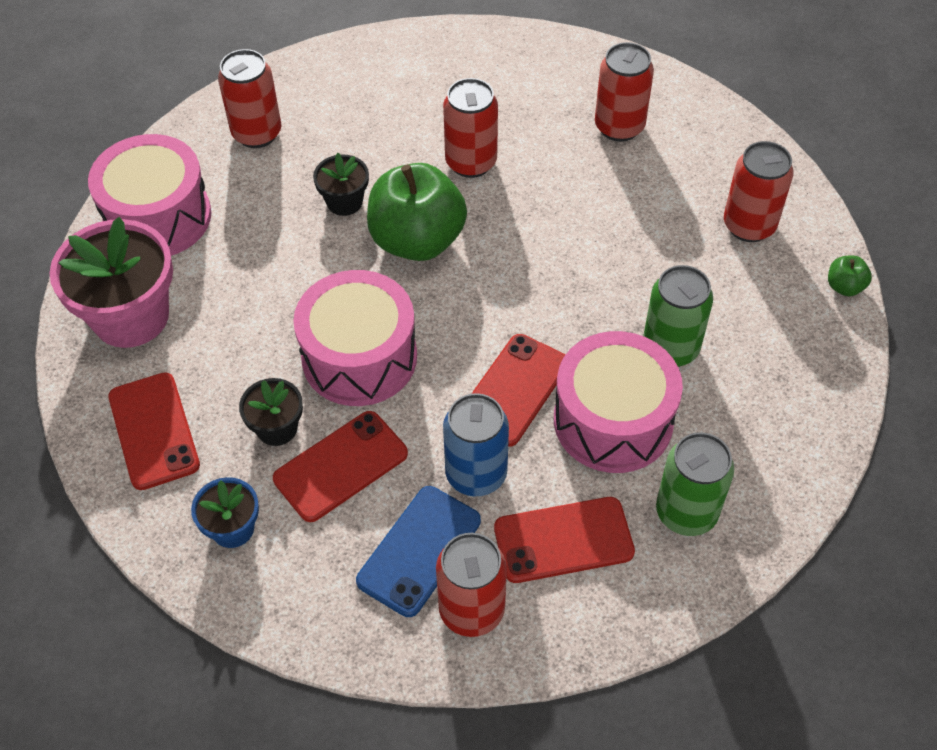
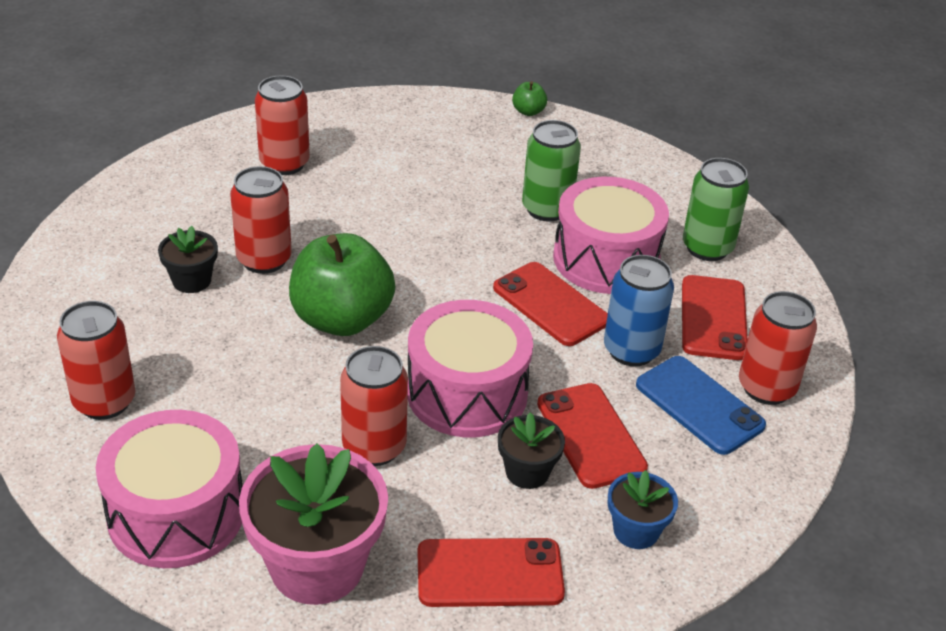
camera: 75 degrees left, 15 degrees down
(344, 202) = (257, 357): black flower pot -> black flower pot (191, 280)
(749, 226) = (442, 134): red can -> red can (374, 447)

